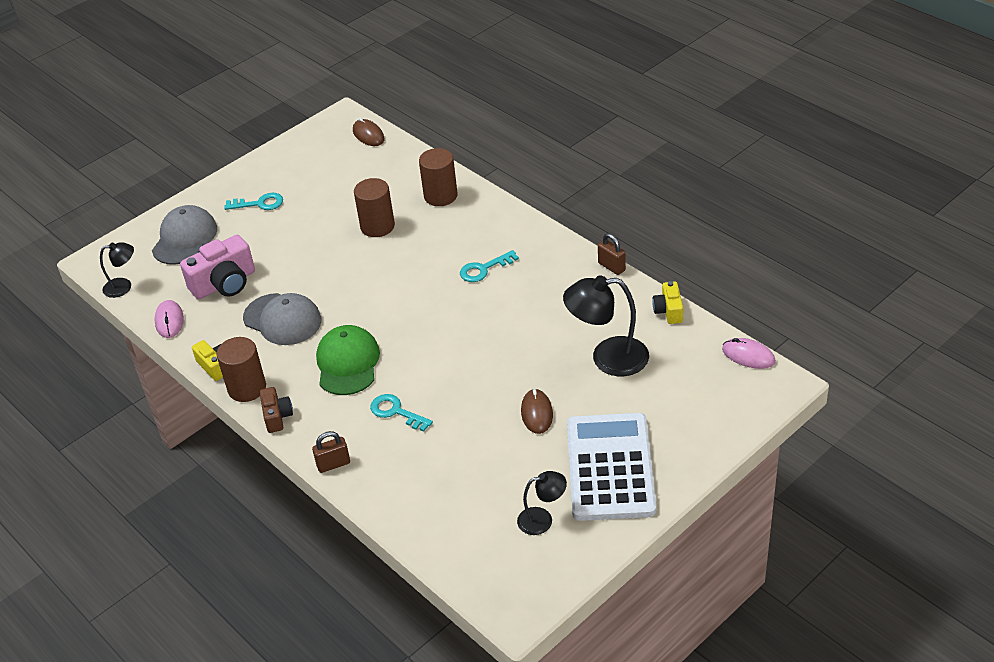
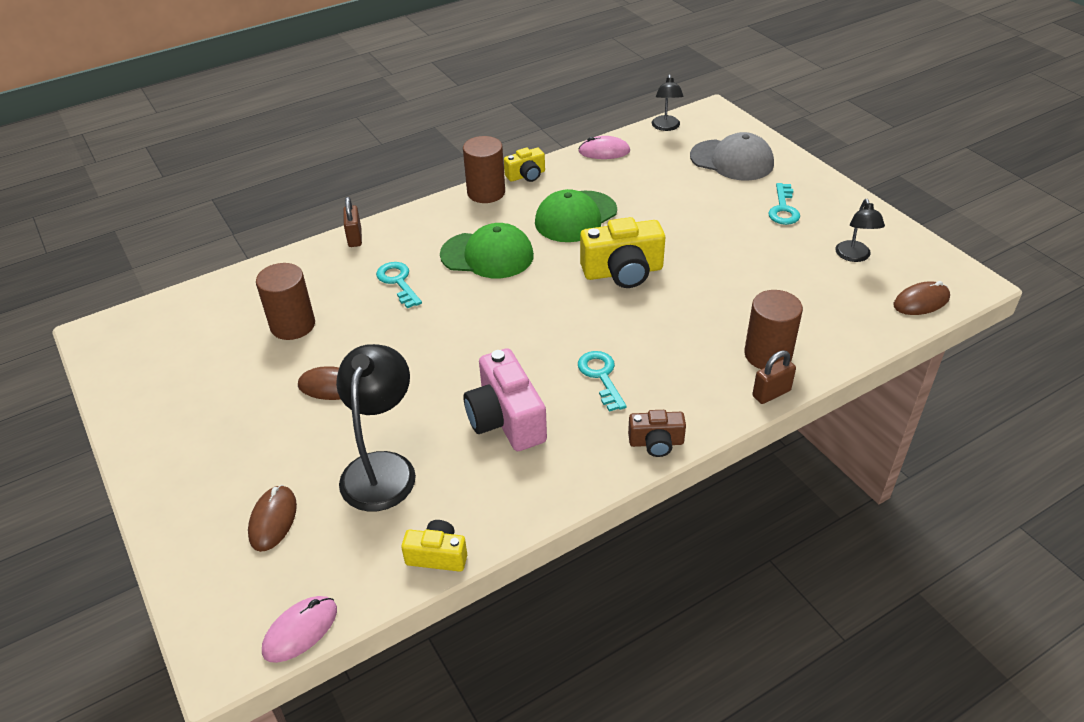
camera: 100 degrees right, 0 degrees up
(224, 283) = (648, 183): pink camera -> pink camera (506, 419)
(277, 416) = (437, 208): brown camera -> brown camera (656, 442)
(282, 319) = (575, 217): grey cap -> green cap
(358, 278) = (623, 272): none -> yellow camera
(377, 226) = (716, 294): brown cylinder -> brown cylinder (293, 325)
(396, 412) = (398, 282): turquoise key -> turquoise key turned 75 degrees counterclockwise
(542, 519) = (185, 367): black lamp -> black lamp (854, 256)
(610, 467) = (212, 434): white calculator -> none
(611, 267) = (557, 509): brown padlock -> brown padlock (771, 393)
(674, 400) = (273, 520): none -> brown mouse

